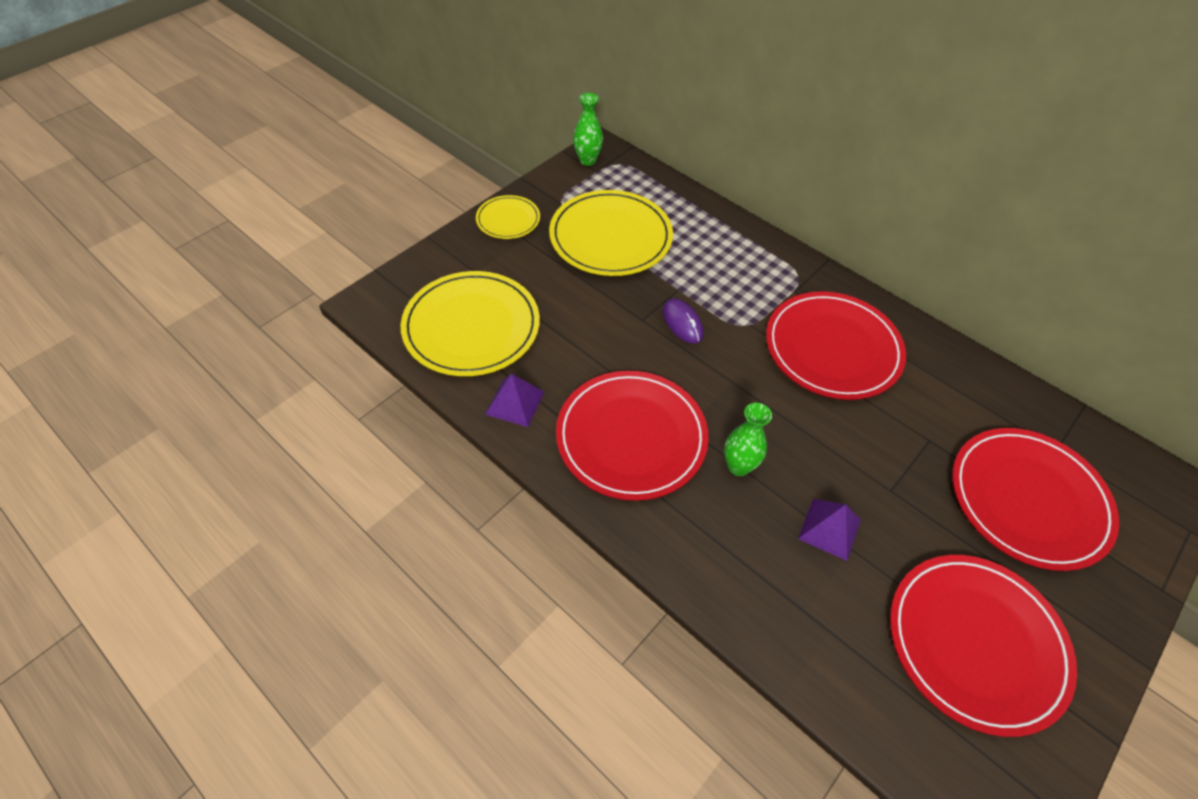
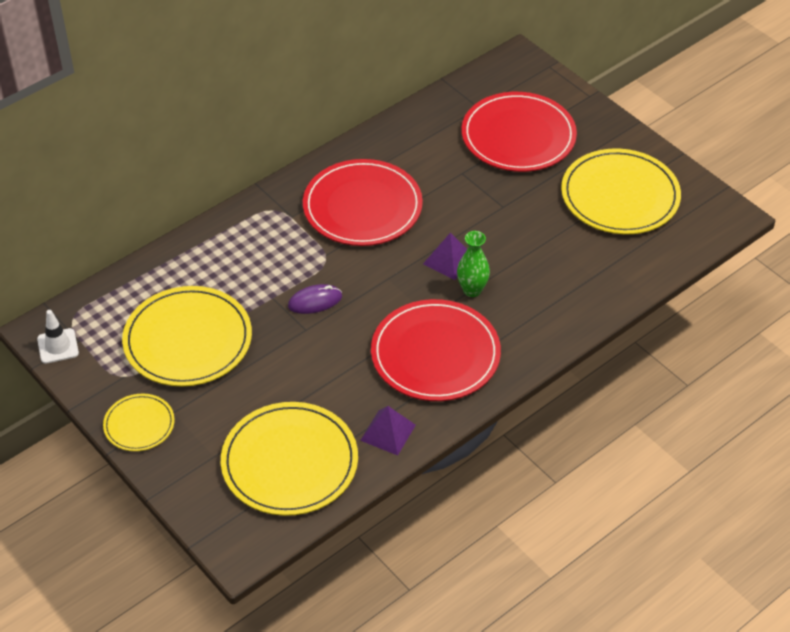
camera: 80 degrees left, 5 degrees down
(587, 160) = (58, 346): green vase -> white traffic cone
(829, 529) = (531, 248): purple pyramid -> purple pyramid (449, 260)
(976, 643) = (620, 195): red plate -> yellow plate

